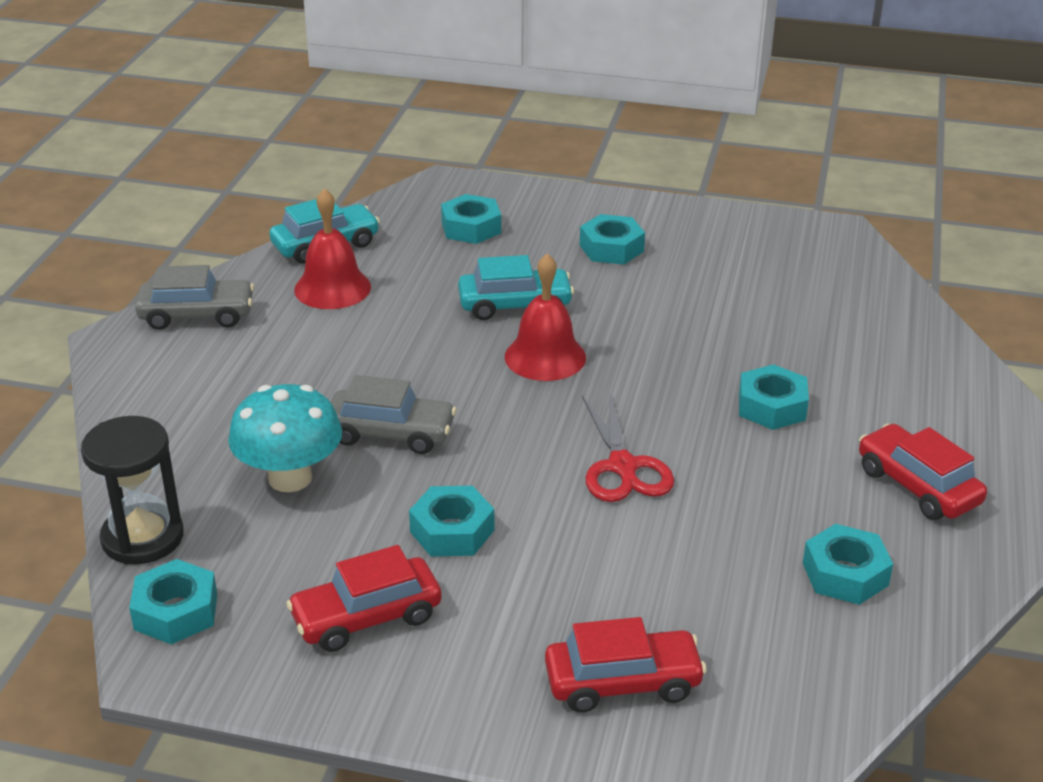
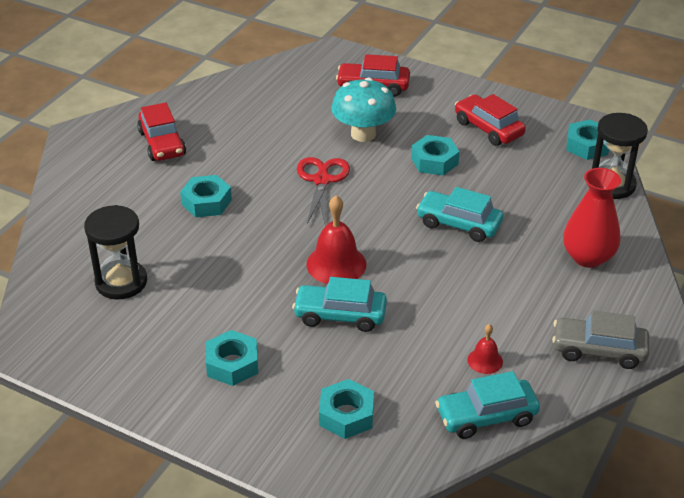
camera: 165 degrees left, 5 degrees up
(198, 417) = (588, 257): none -> red vase
(290, 478) = (525, 205): turquoise mushroom -> turquoise mushroom (363, 134)
(332, 288) = (485, 360): red bell -> red bell, size x0.54
(366, 617) = (488, 128): red car -> red car turned 120 degrees counterclockwise
(390, 433) = (459, 224): grey car -> turquoise car
(797, 299) = (121, 282): none -> black hourglass
(845, 574) = (238, 110): turquoise nut -> none

